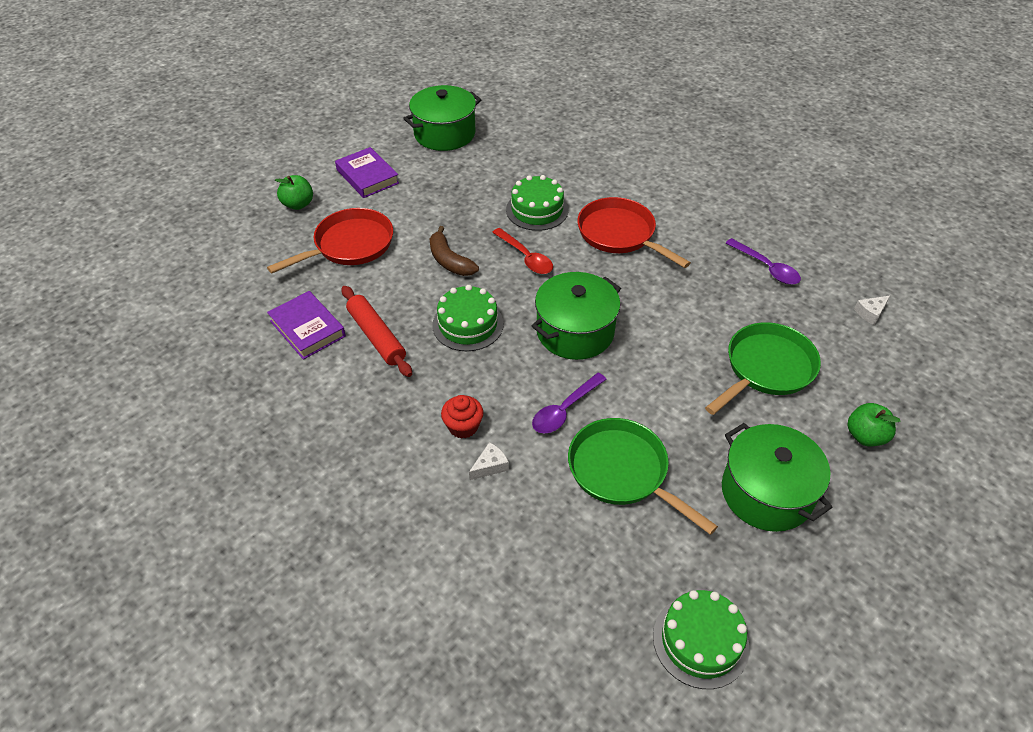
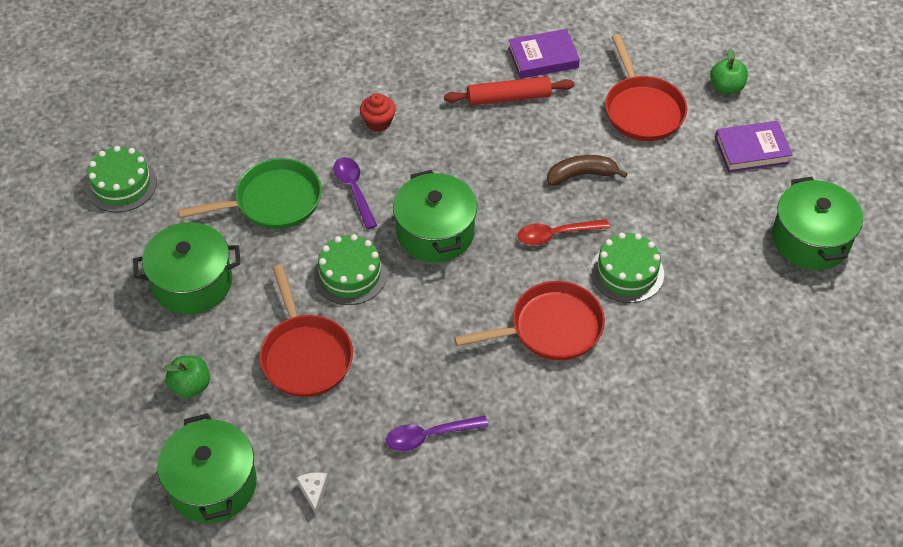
camera: 115 degrees right, 5 degrees up
(468, 324) = (488, 161): green cake -> green cake (350, 274)
(490, 466) = (331, 126): white cheese -> none
(766, 368) = (305, 355): green pan -> red pan
(927, 376) = (212, 484): none -> green pot

